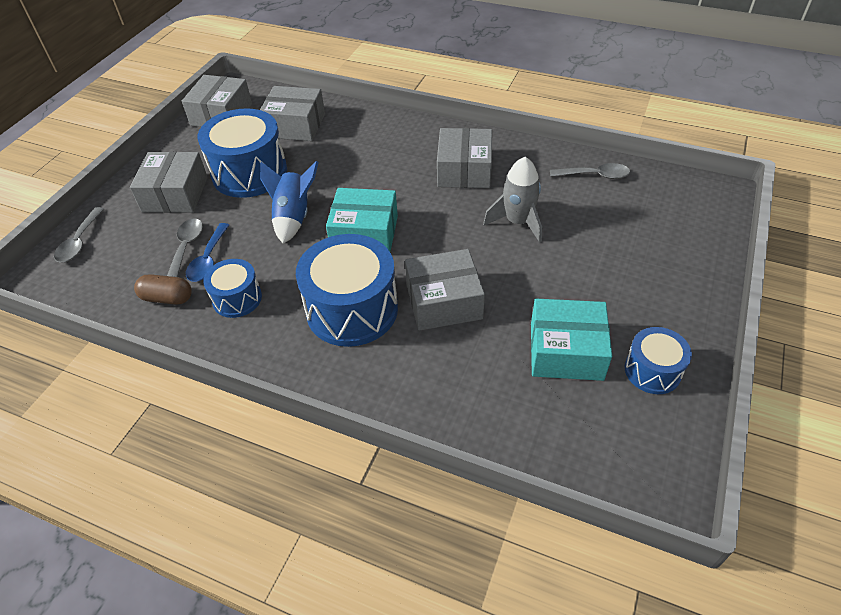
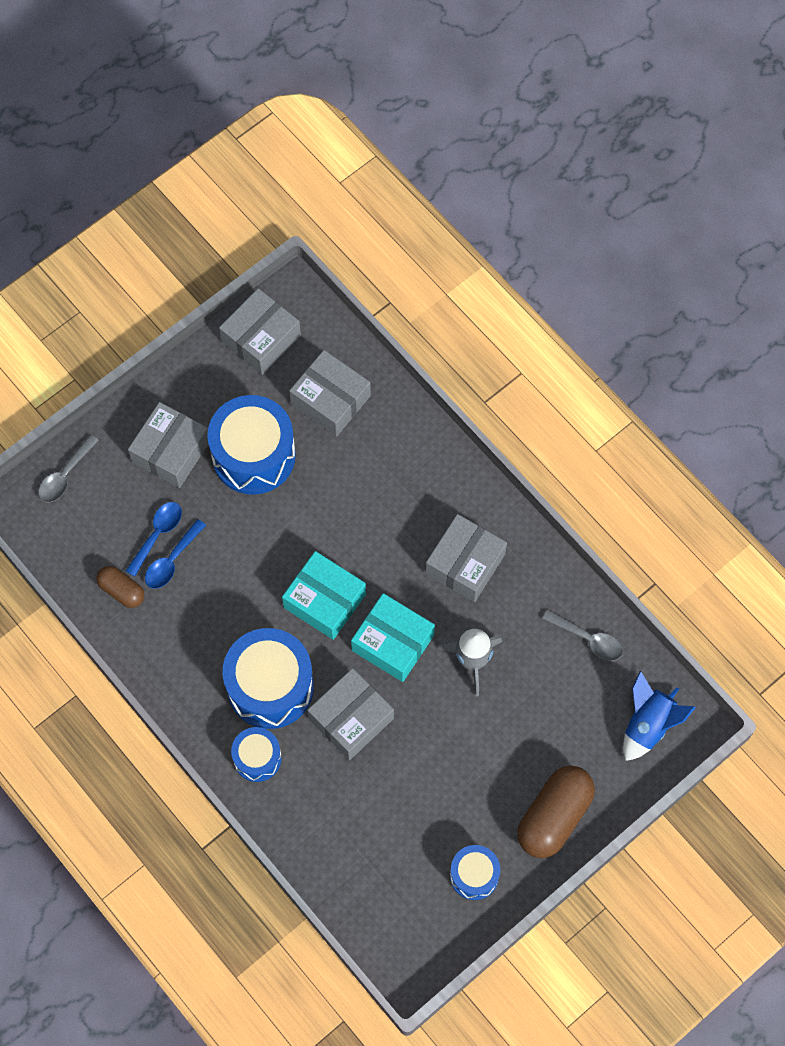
camera: 25 degrees right, 20 degrees up
(186, 248) = (157, 534): grey spoon -> blue spoon
(237, 298) = (180, 622): blue drum -> blue drum (257, 758)
(293, 217) = (269, 544): blue rocket -> blue rocket (648, 724)
(444, 301) = (351, 718): grey box -> grey box turned 60 degrees counterclockwise
(566, 351) = (419, 821): turquoise box -> turquoise box (393, 642)
(678, 293) = (554, 816): none -> brown capsule

